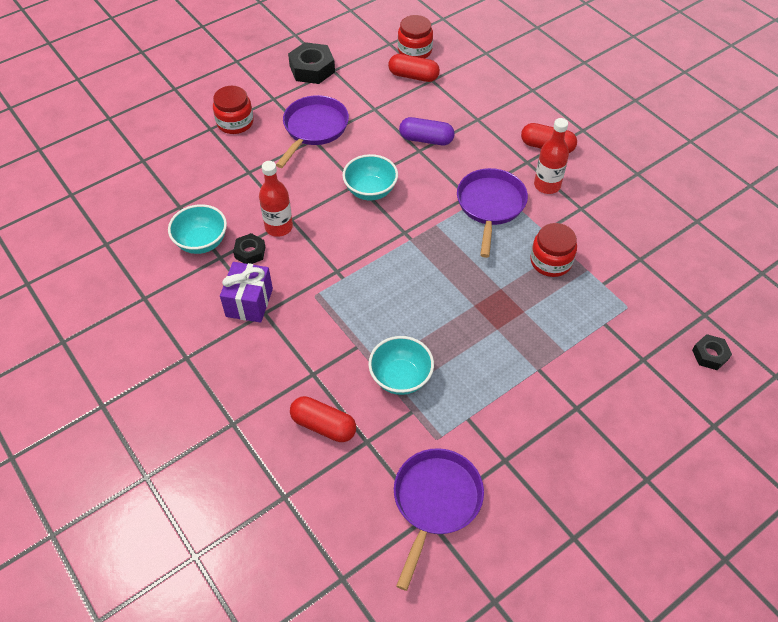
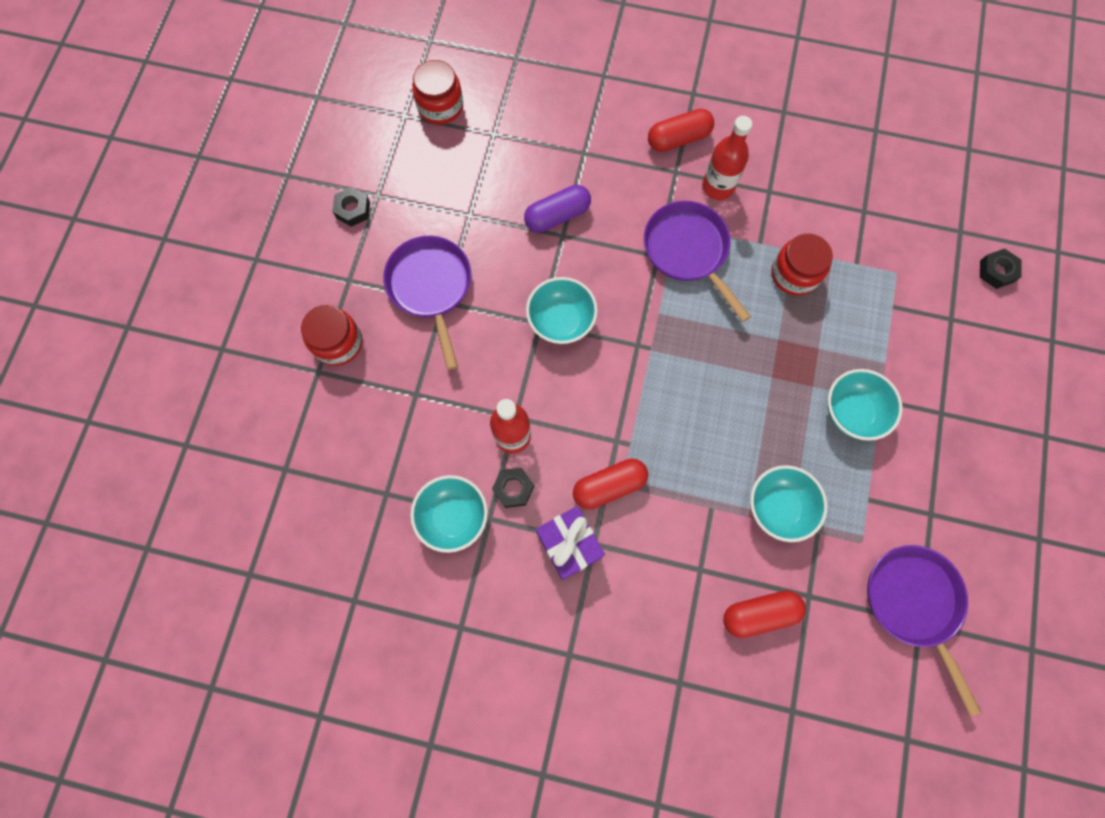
camera: 40 degrees left, 20 degrees up
(312, 69) = (353, 209): black nut -> black nut, size x0.58
(413, 76) = (470, 142): red capsule -> red capsule (609, 486)
(509, 362) = (852, 412): none -> turquoise bowl

